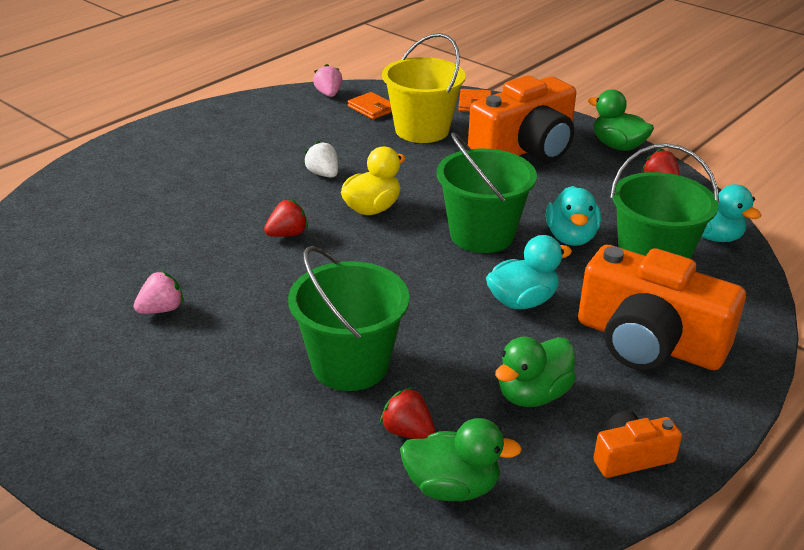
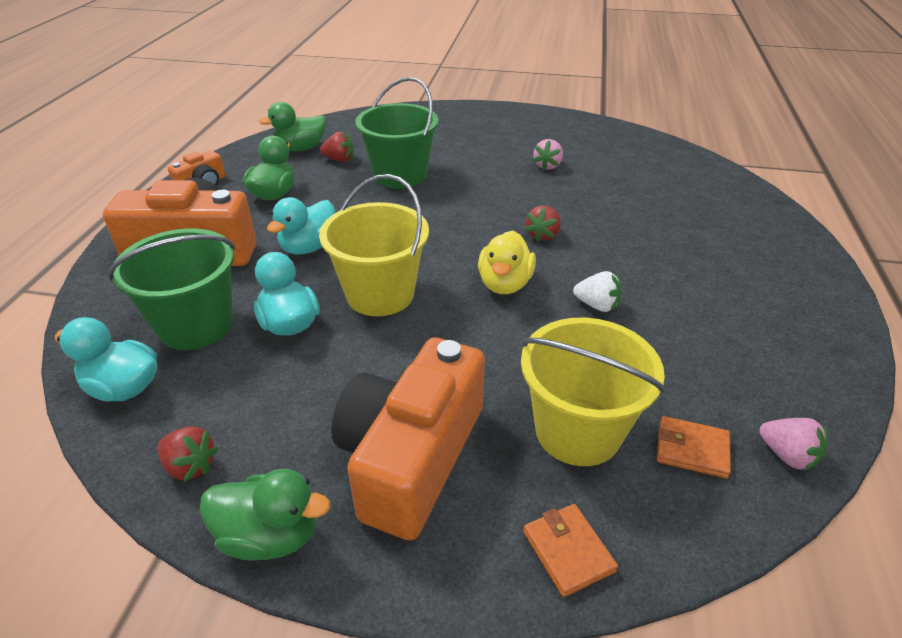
camera: 150 degrees right, 5 degrees up
(482, 235) = (380, 294): green bucket -> yellow bucket

